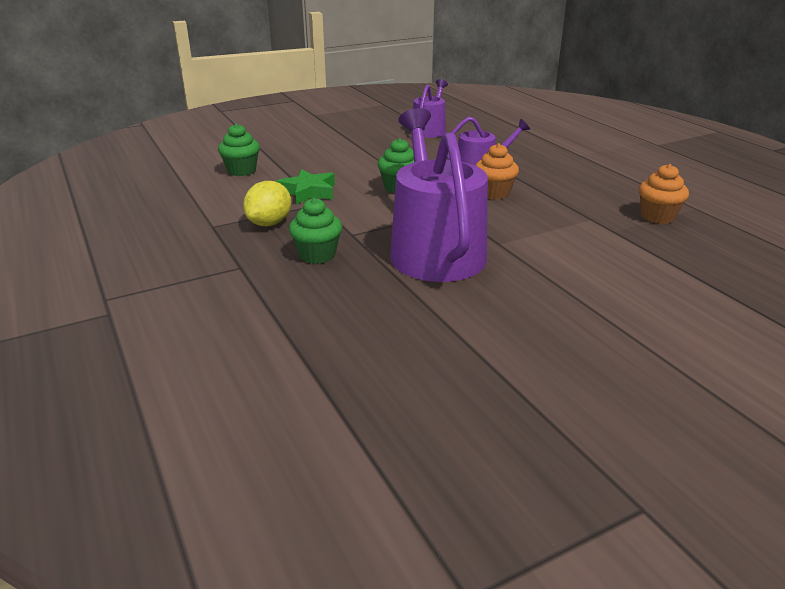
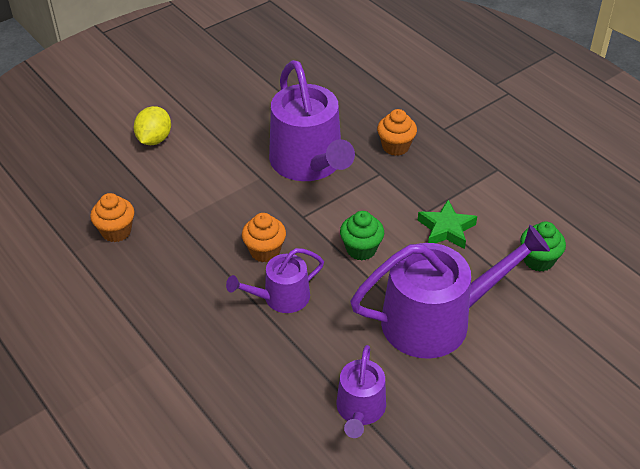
camera: 170 degrees right, 15 degrees up
(269, 223) = (453, 178): yellow lemon -> yellow lemon (154, 139)
(317, 255) = (395, 146): green cupcake -> orange cupcake
(354, 153) = (436, 320): none -> purple watering can

